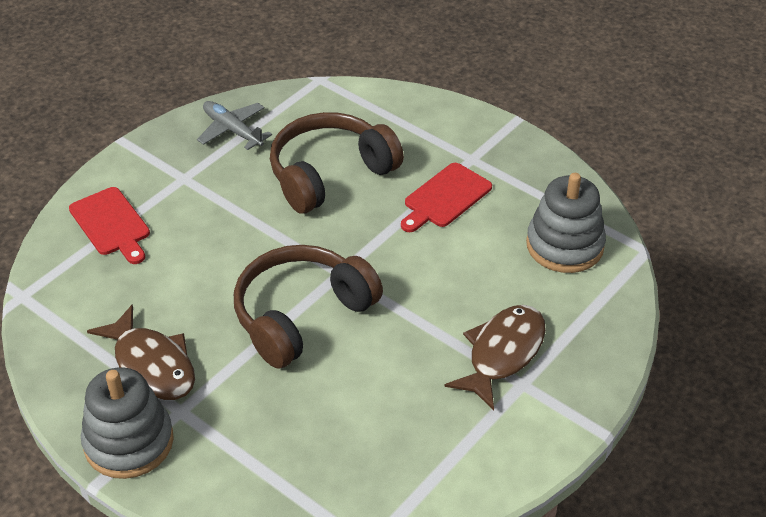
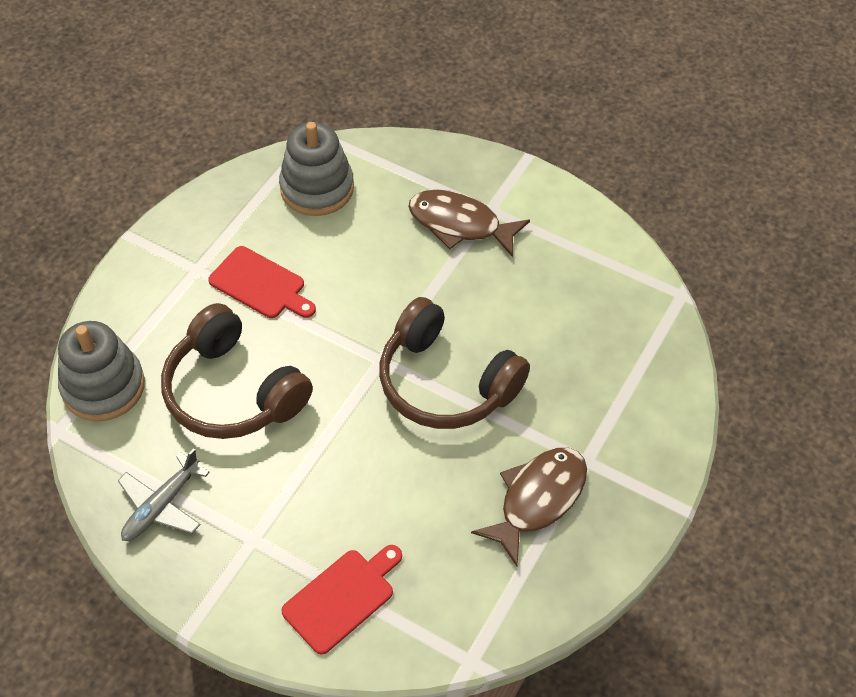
camera: 100 degrees left, 10 degrees up
(129, 442) = (634, 495): grey stacking toy -> grey stacking toy (103, 386)

